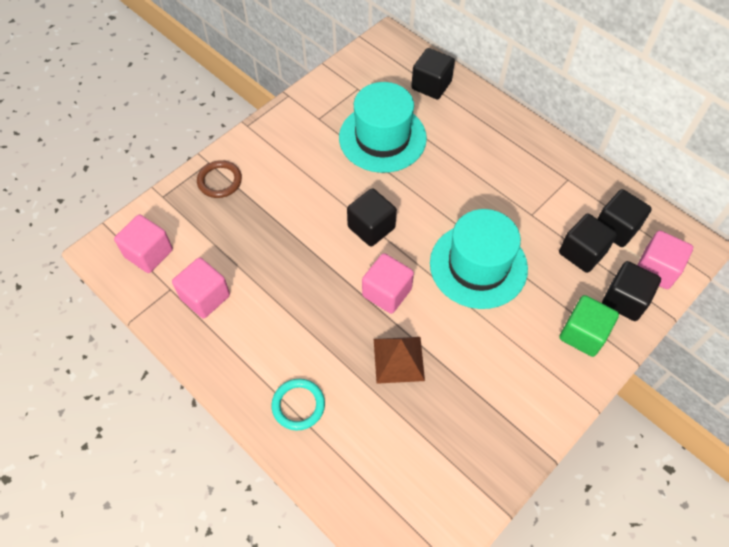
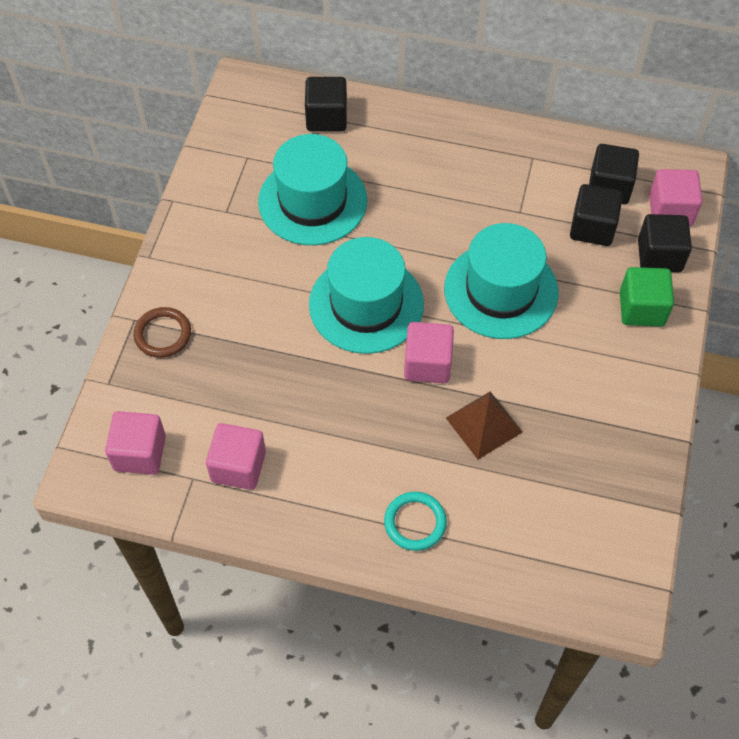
camera: 30 degrees left, 0 degrees up
(371, 227) = (366, 304): black cube -> turquoise hat

